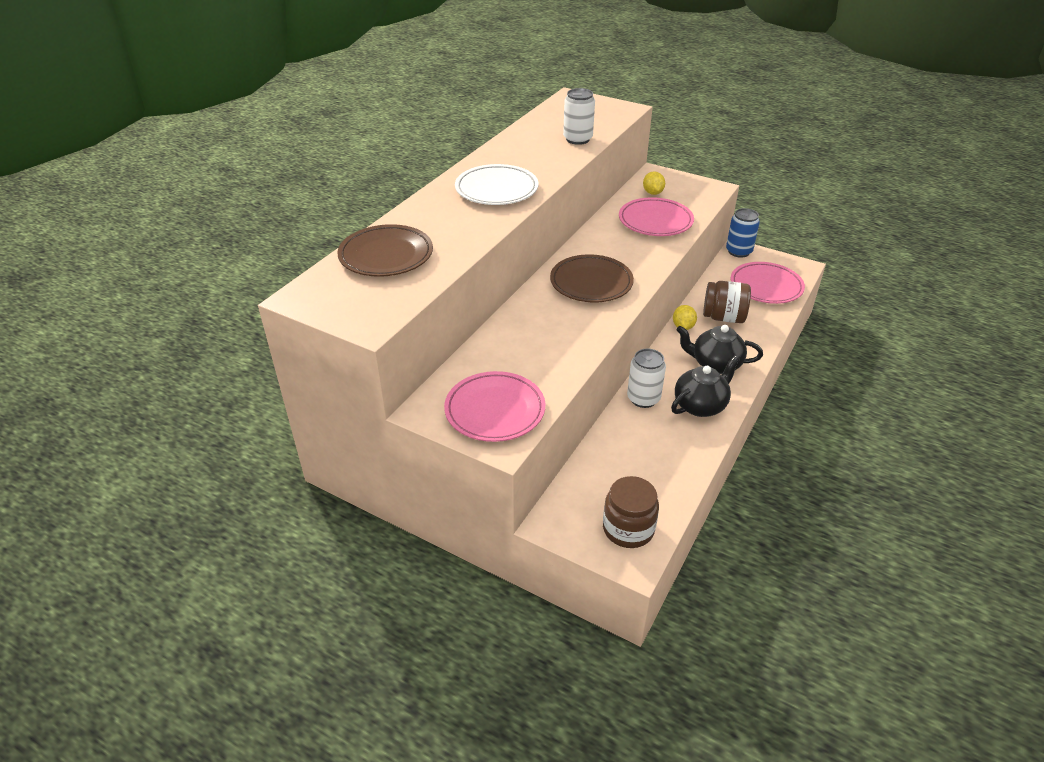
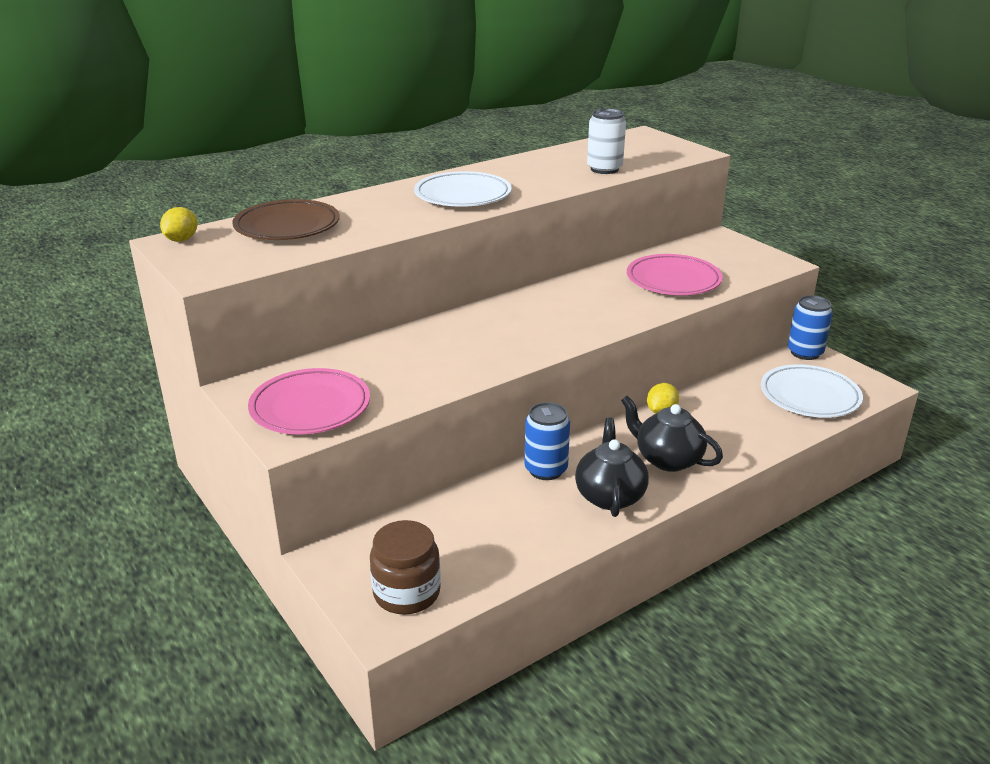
camera: 25 degrees right, 10 degrees down
(591, 283) = (536, 320): brown plate -> none
(643, 398) = (546, 470): white can -> blue can
(652, 193) = (698, 254): yellow lemon -> yellow lemon (181, 240)
(700, 405) = (609, 496): black teapot -> black teapot turned 75 degrees counterclockwise
(723, 317) = (722, 414): brown jar -> none
(766, 286) = (809, 396): pink plate -> white plate

